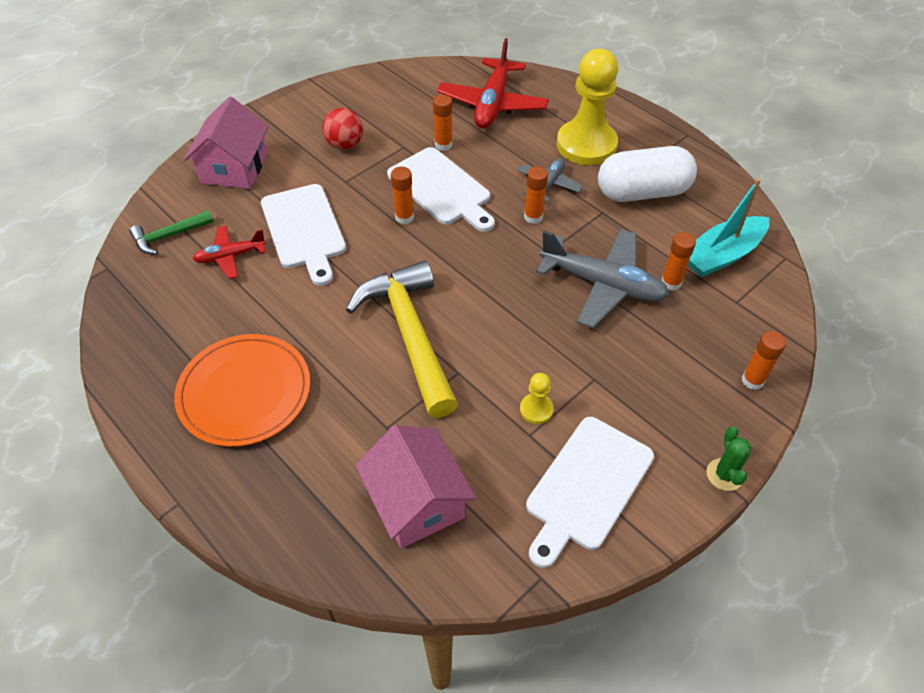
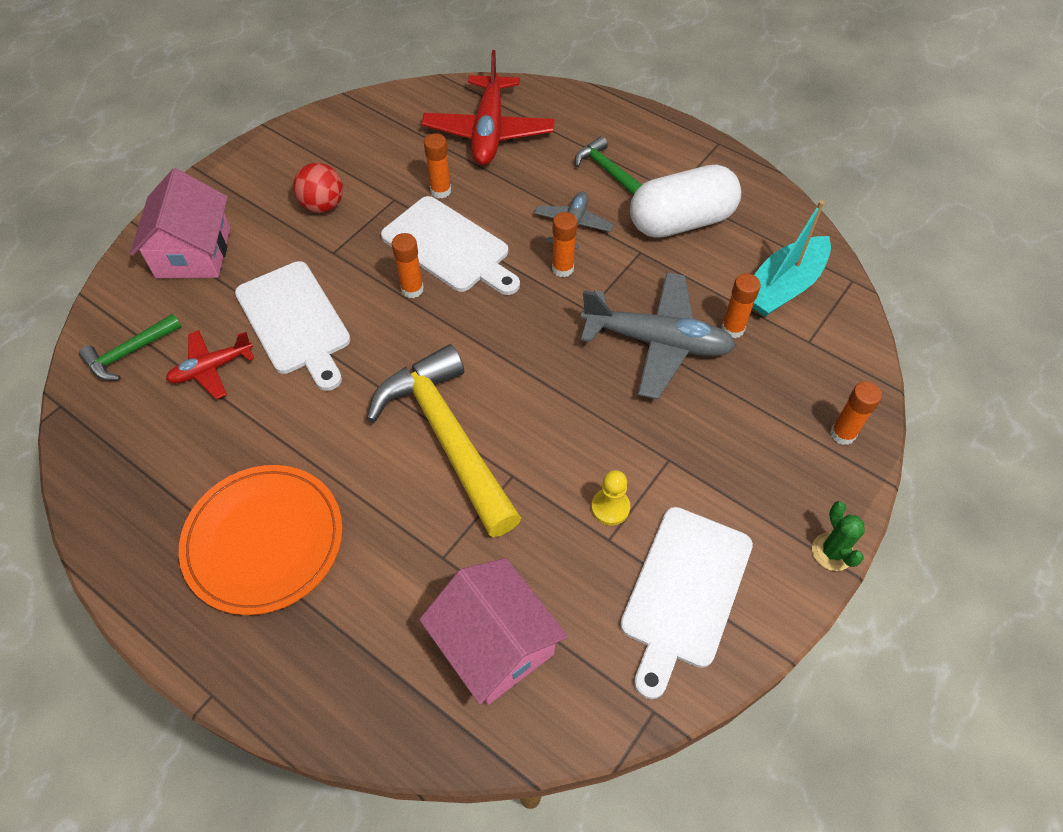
camera: 10 degrees left, 5 degrees up
(586, 145) = (607, 170): yellow pawn -> green hammer

